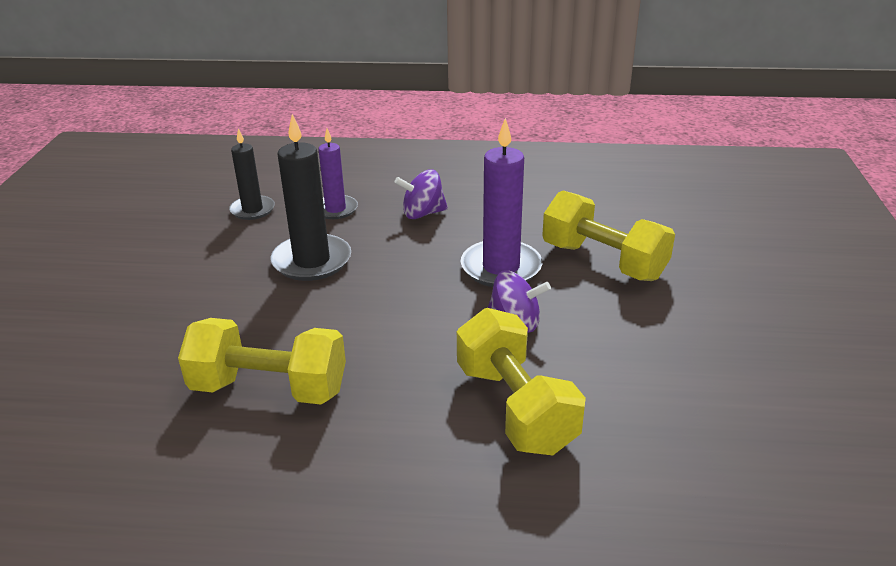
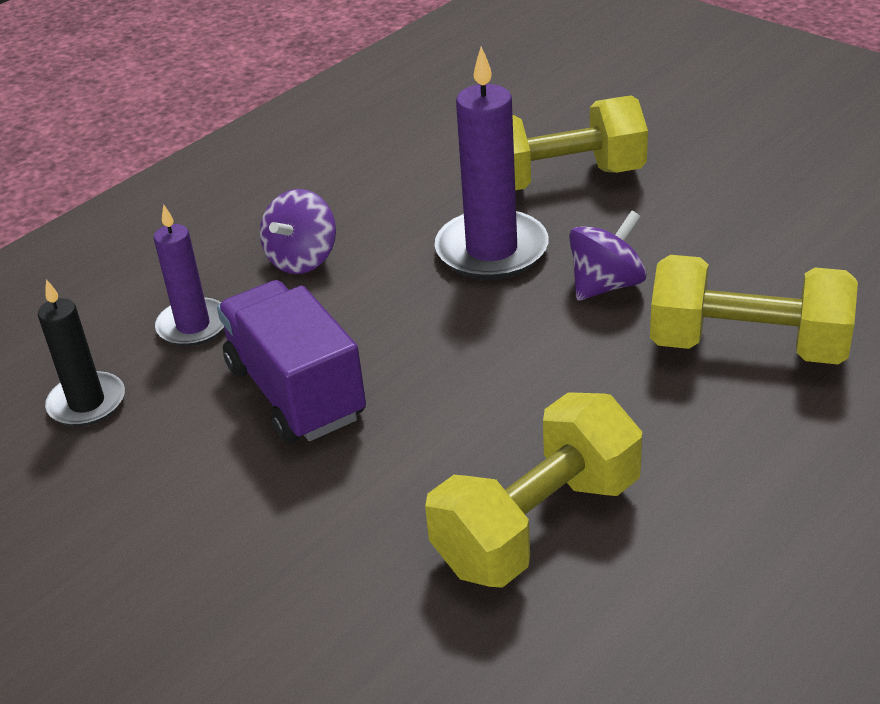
camera: 50 degrees left, 5 degrees up
(312, 261) = (295, 392): black candle -> purple truck

